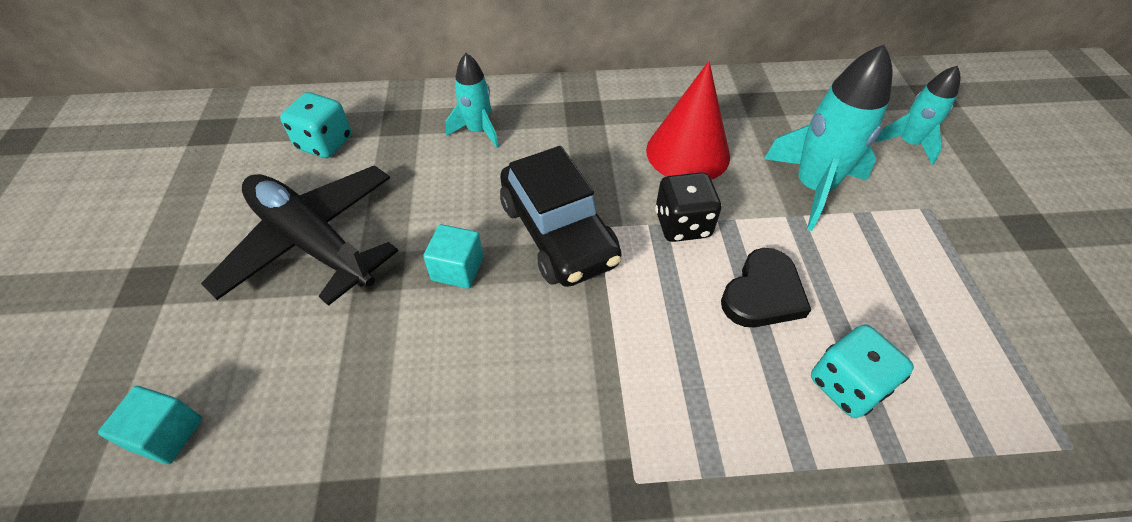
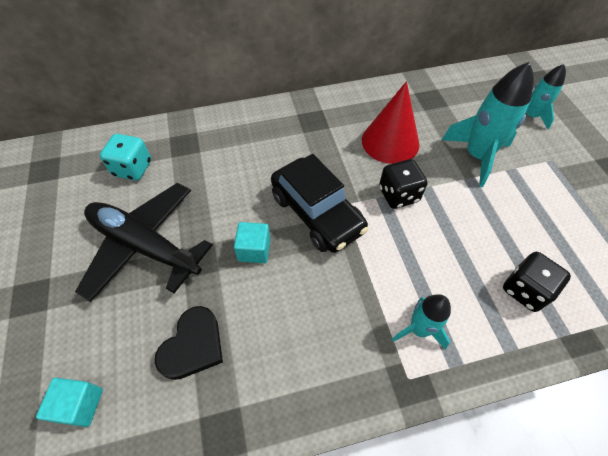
camera: 10 degrees left, 5 degrees up
(478, 130) = (242, 144): turquoise rocket -> turquoise rocket (419, 329)
(763, 294) = (460, 236): black heart -> black heart (193, 345)
(846, 385) = (525, 290): turquoise dice -> black dice

